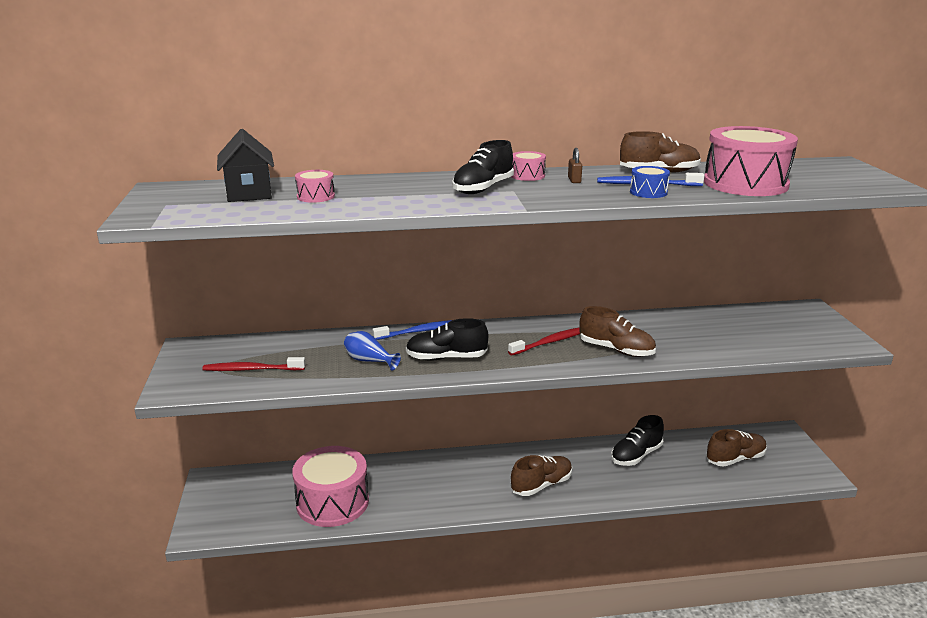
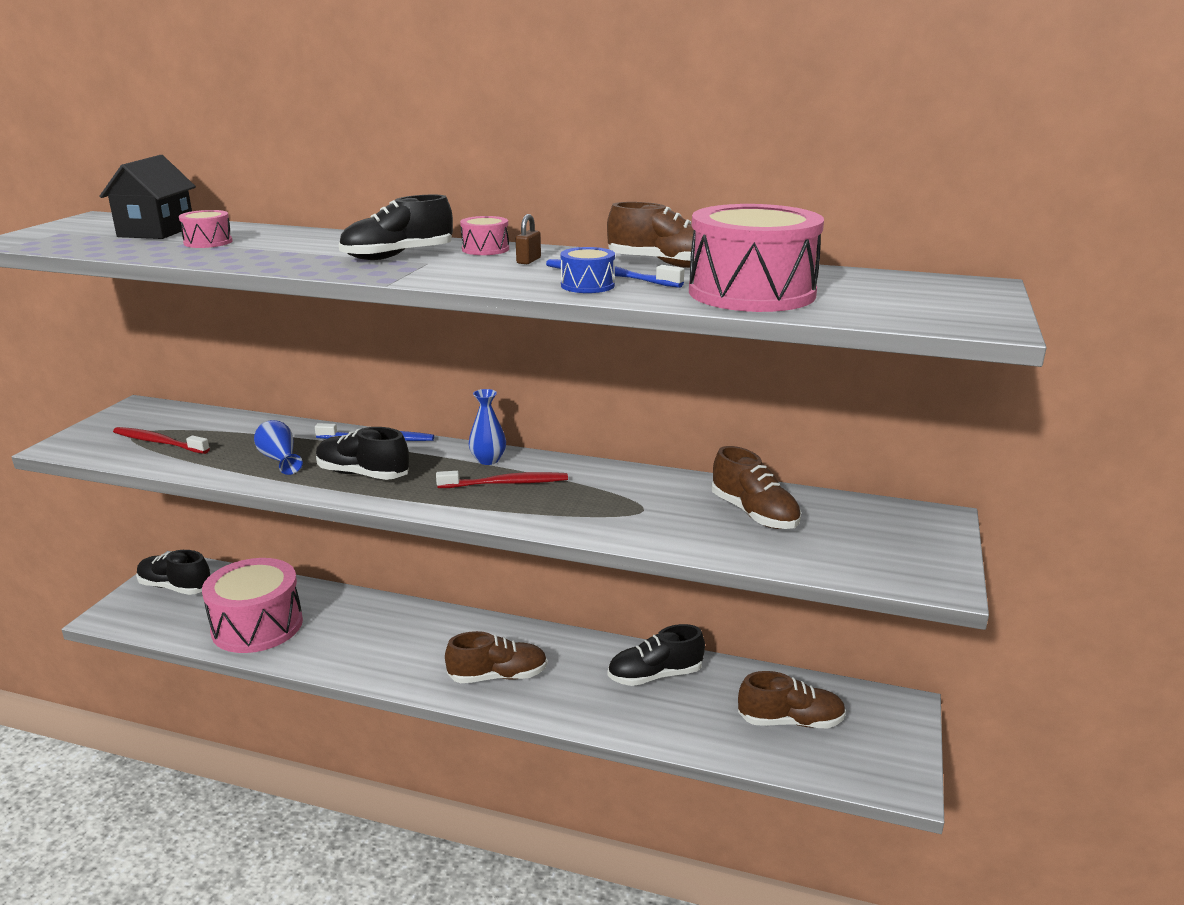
camera: 25 degrees right, 0 degrees up
(231, 494) = (175, 587): none -> black shoe
(517, 329) = (488, 460): none -> blue vase
(616, 350) = (574, 511): brown shoe -> brown shoe (754, 514)

